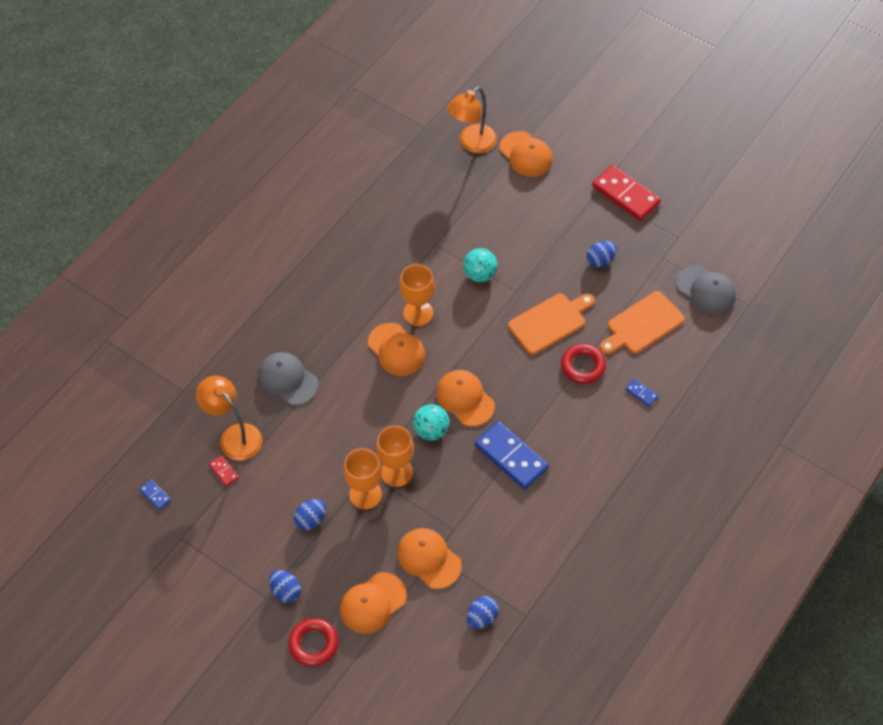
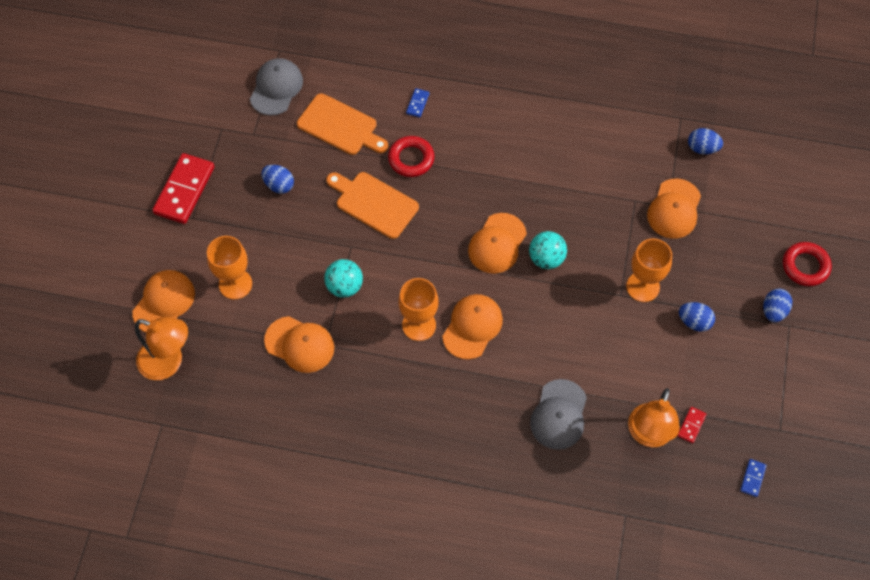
camera: 115 degrees left, 5 degrees up
(372, 603) = (741, 236): orange cap -> orange cap (300, 344)
(396, 472) = (605, 270): orange goblet -> orange goblet (235, 284)
(511, 456) = (538, 182): blue domino -> none

